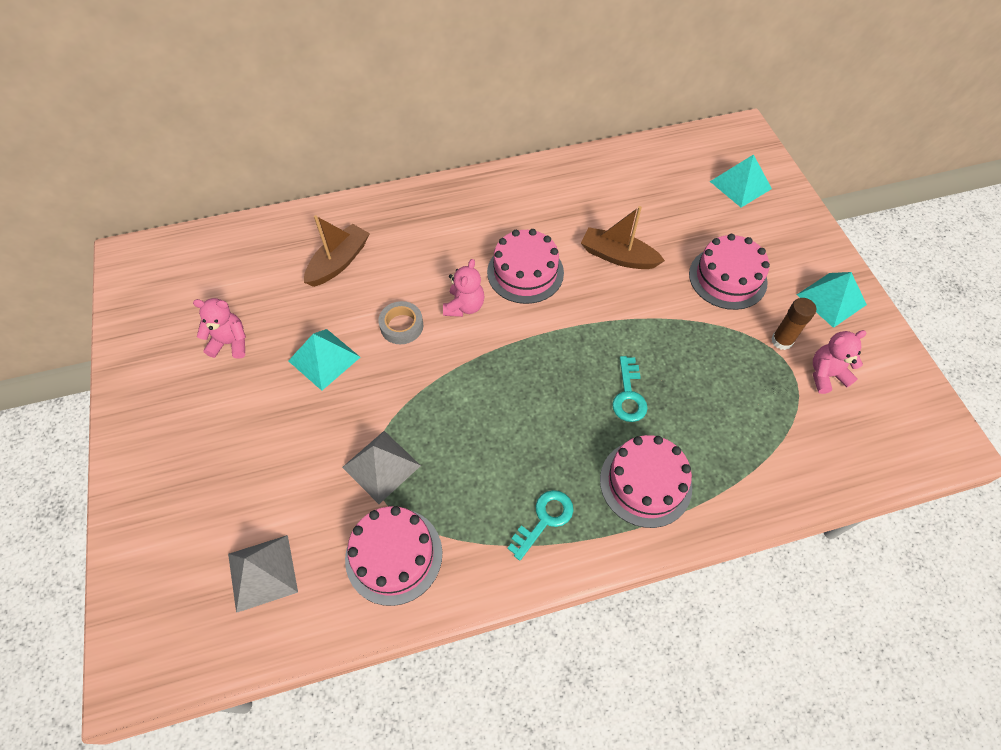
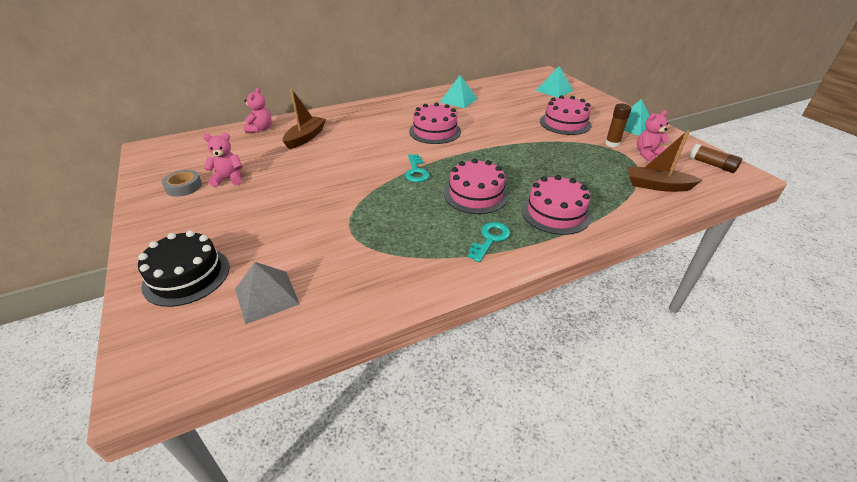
camera: 10 degrees left, 20 degrees down
(175, 522) = (186, 276): none -> black cake
(324, 359) = (302, 179): turquoise pyramid -> turquoise pyramid (458, 100)
(381, 466) = (356, 226): grey pyramid -> none
(394, 555) = (377, 272): pink cake -> pink cake (476, 194)
(401, 326) = (356, 160): grey tape -> grey tape (184, 187)
(464, 306) = (398, 148): pink teddy bear -> pink teddy bear (260, 129)
(618, 256) = (492, 121): brown boat -> brown boat (657, 186)
(629, 395) = (525, 175): turquoise key -> turquoise key (416, 171)
(913, 413) = (711, 164): none -> brown glue stick

